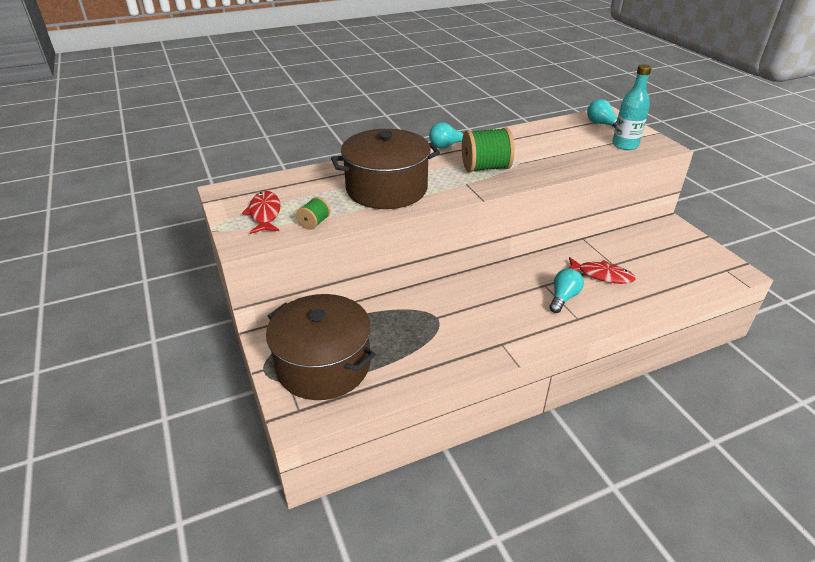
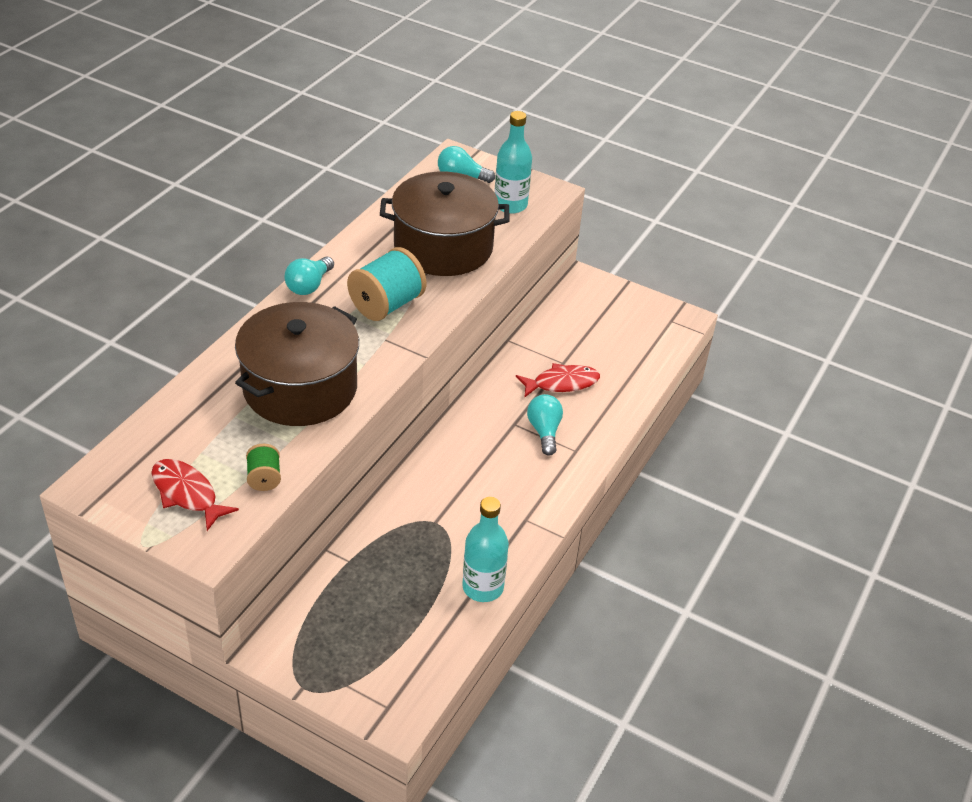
camera: 40 degrees left, 5 degrees up
(323, 365) = (365, 644): brown pot -> brown pot (443, 247)
(432, 370) = (483, 587): none -> turquoise bottle
(485, 168) = (386, 305): green spool -> turquoise spool

